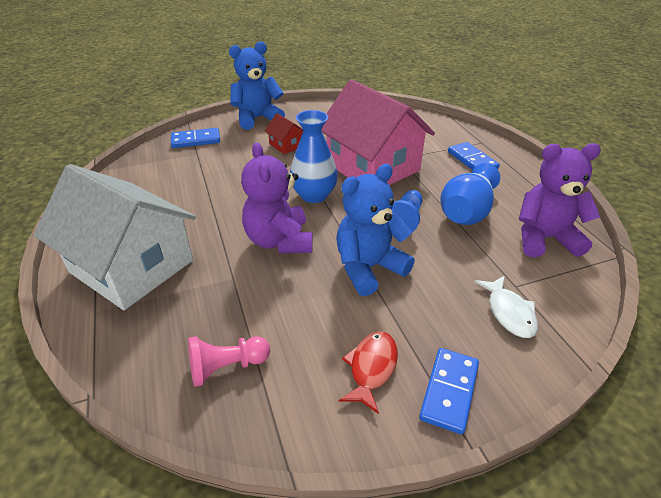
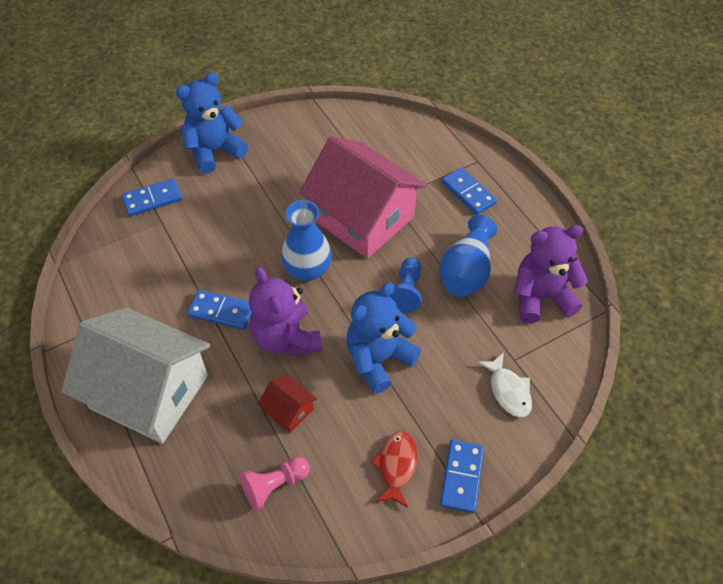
camera: 10 degrees left, 15 degrees up
(225, 215) = (221, 311): none -> blue domino
(286, 145) = (260, 194): red house -> red house (289, 410)

